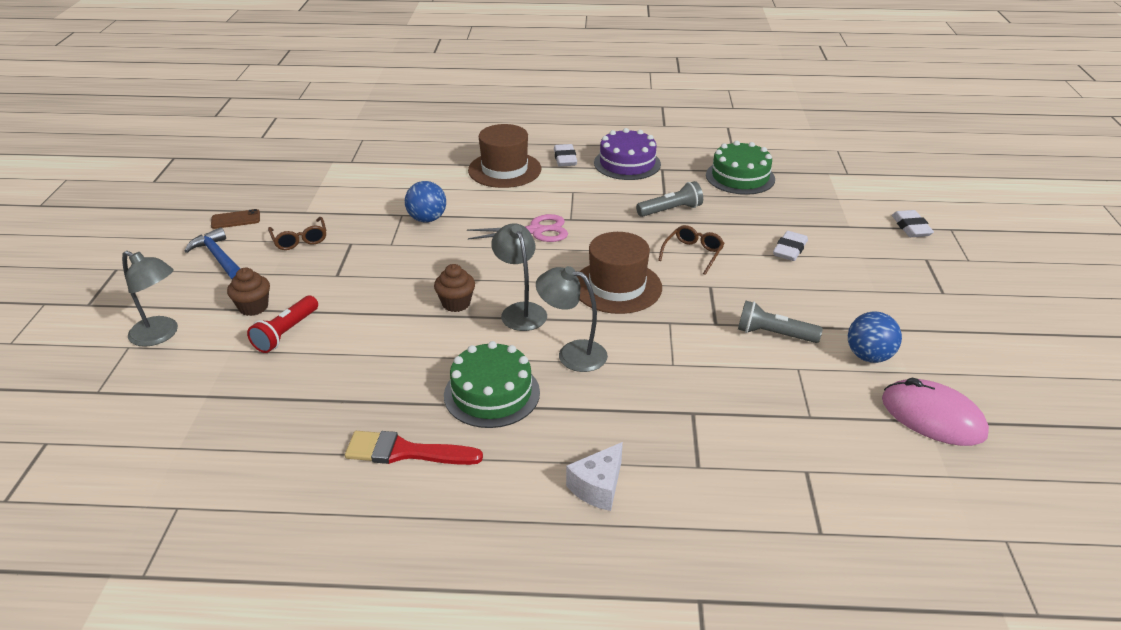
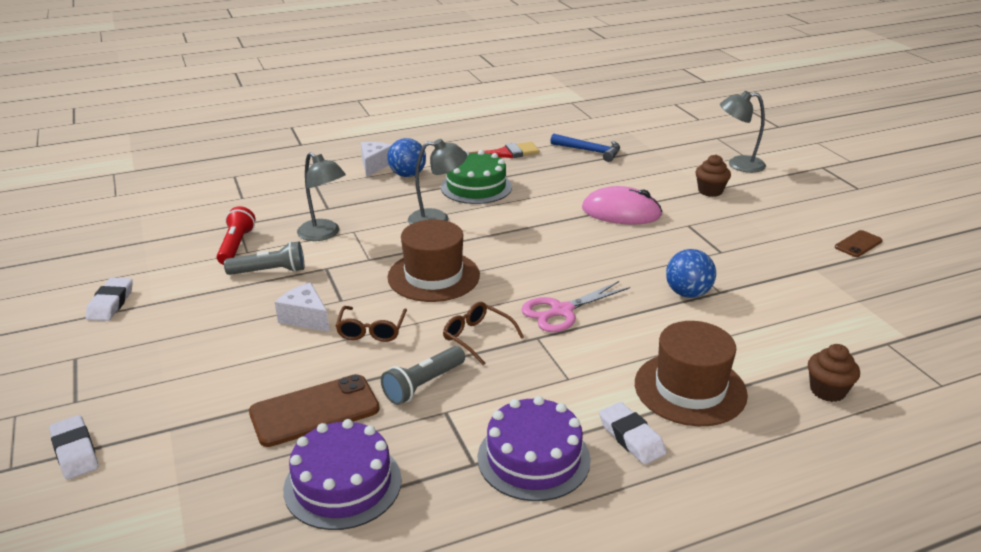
camera: 155 degrees right, 5 degrees down
(218, 257) = (805, 213): blue hammer -> blue hammer (589, 151)
(286, 333) = (660, 184): red flashlight -> red flashlight (236, 246)
(300, 240) = (768, 242): brown glasses -> brown glasses (477, 337)
(456, 303) = (563, 229): brown cupcake -> brown cupcake (827, 391)
(520, 311) = (504, 237): grey lamp -> grey lamp (324, 234)
(740, 177) = (342, 484): green cake -> purple cake
(745, 277) = (305, 318): none -> white cheese
(750, 213) = (314, 411): none -> brown phone
(789, 250) = (256, 366): white eraser -> white eraser (111, 303)
(868, 356) = (181, 274): blue ball -> blue ball (407, 175)
(932, 417) = (137, 244): pink mouse -> pink mouse (621, 212)

